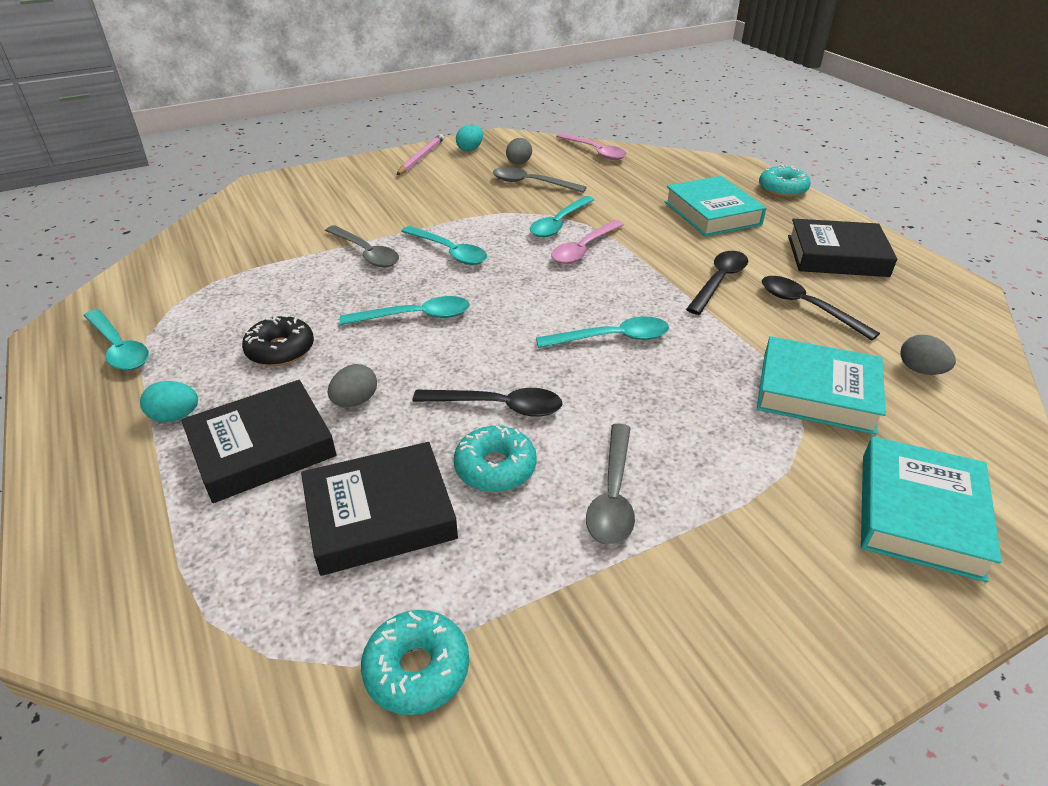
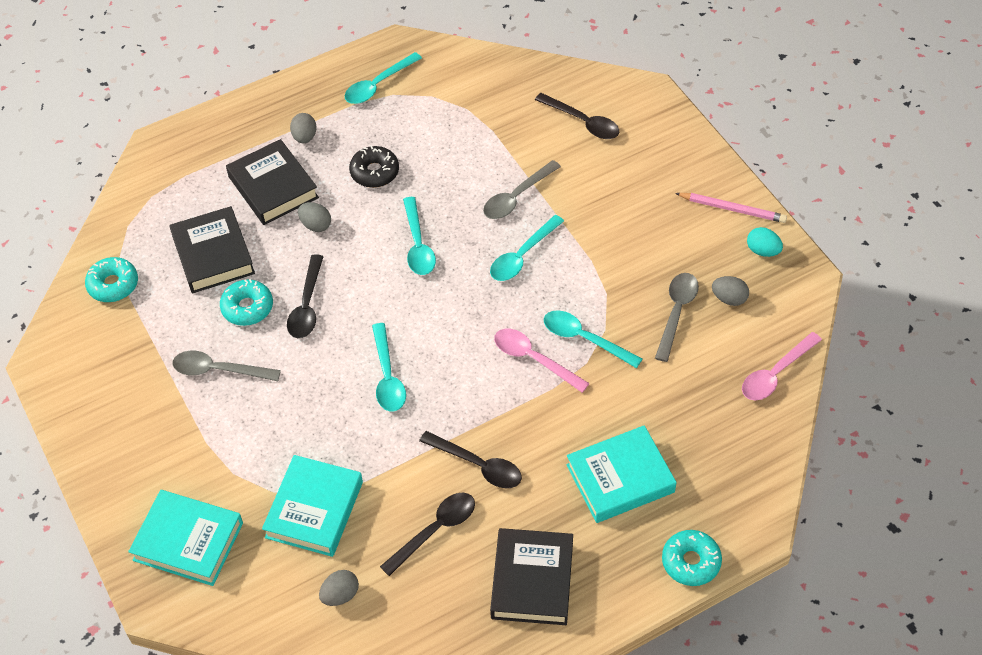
camera: 90 degrees right, 15 degrees up
(175, 416) = (304, 137): turquoise egg -> grey egg
(279, 215) = (583, 122): none -> black spoon

